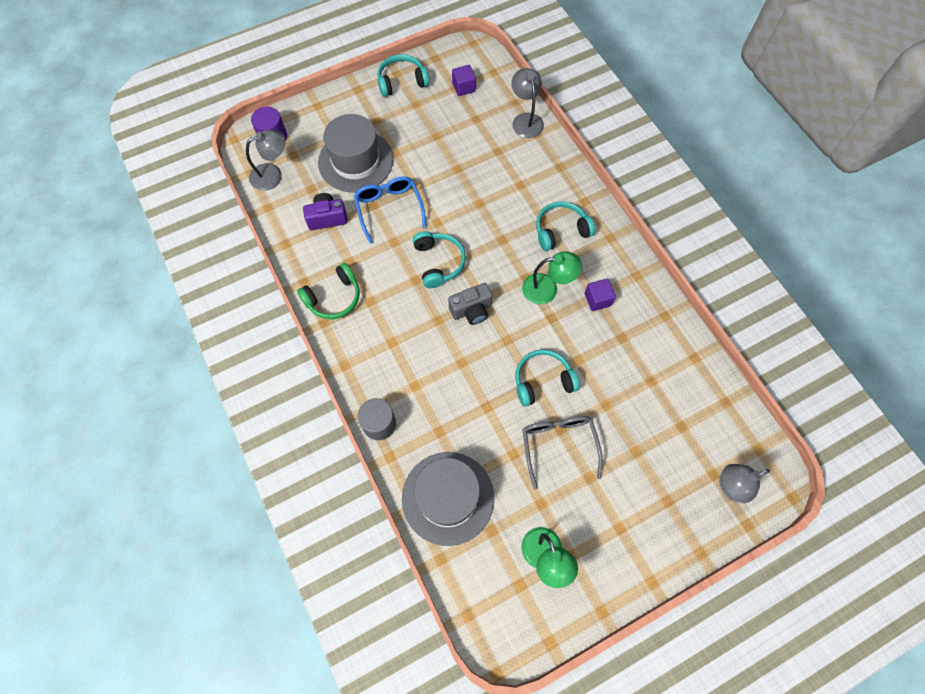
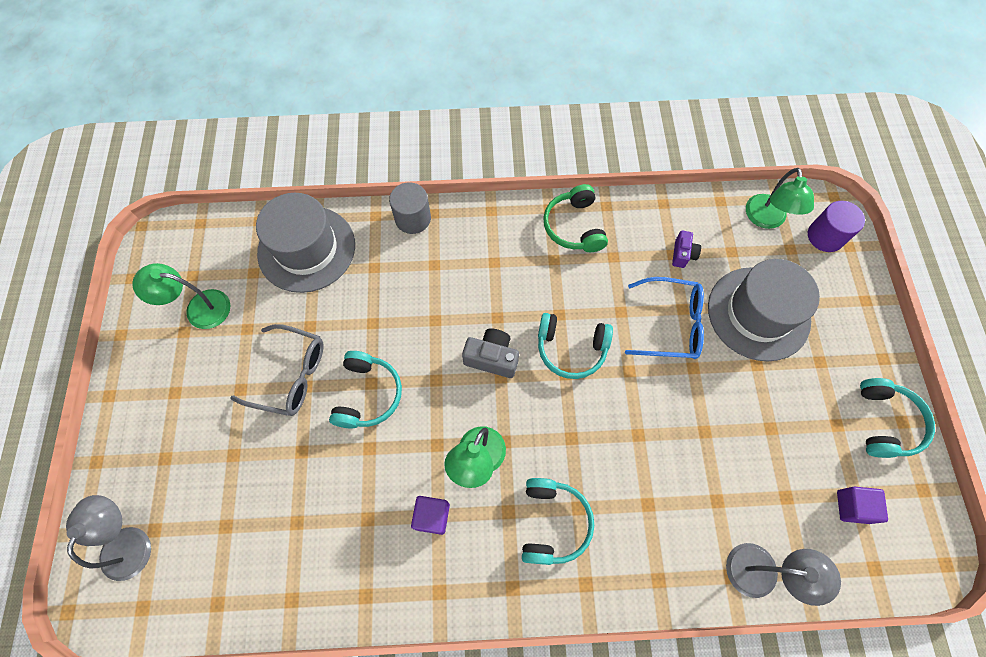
camera: 115 degrees right, 0 degrees up
(273, 174) = (766, 219): grey lamp -> green lamp
(327, 218) = (682, 254): purple camera -> purple camera, size x0.65
(471, 310) = (492, 358): grey camera -> grey camera turned 105 degrees clockwise

